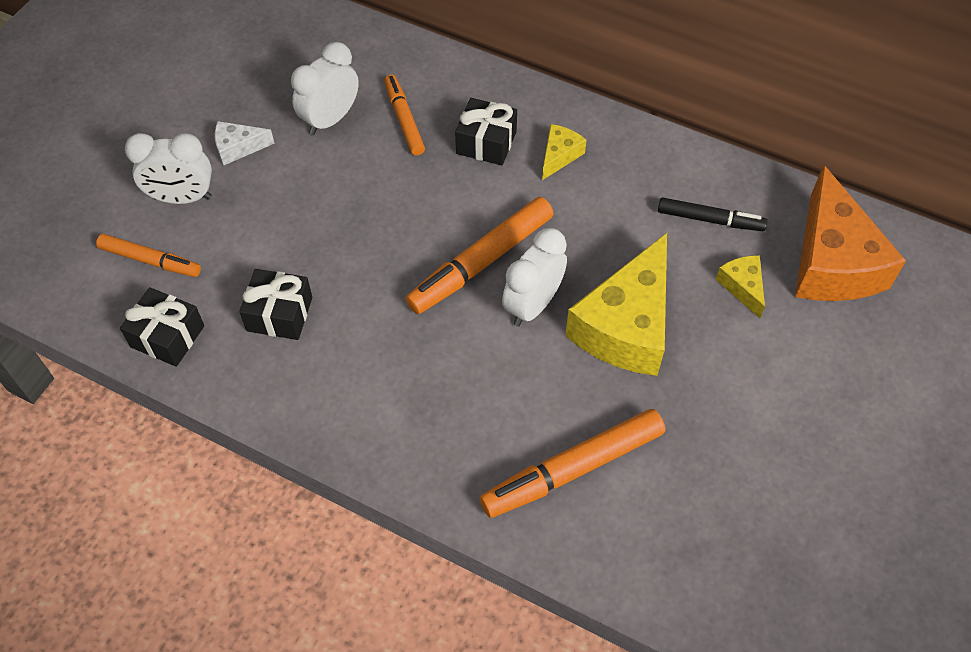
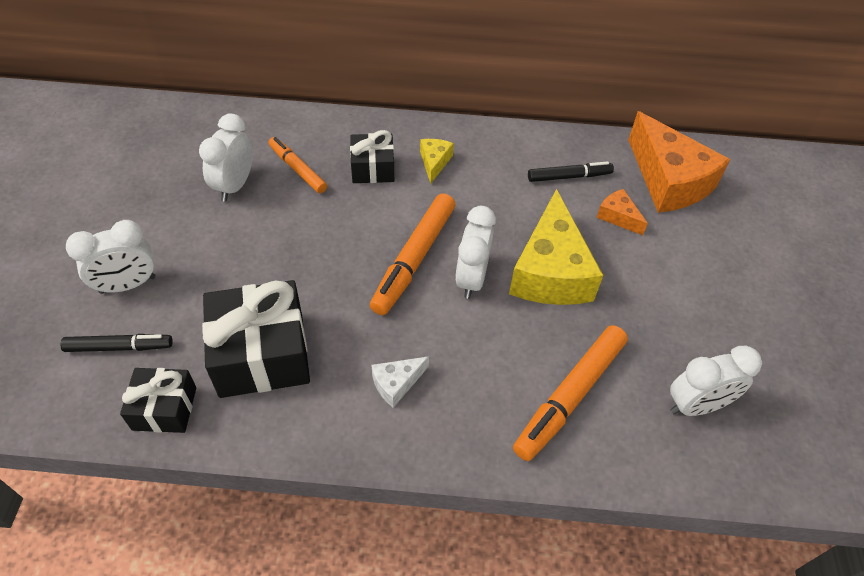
camera: 25 degrees left, 5 degrees down
(150, 260) = (119, 347): orange marker -> black marker
(238, 148) = (162, 229): white cheese -> white cheese (396, 383)
(279, 314) = (262, 354): black gift -> black gift, size x1.75
(709, 530) = (696, 405): none -> white clock
(742, 287) = (618, 217): yellow cheese -> orange cheese

